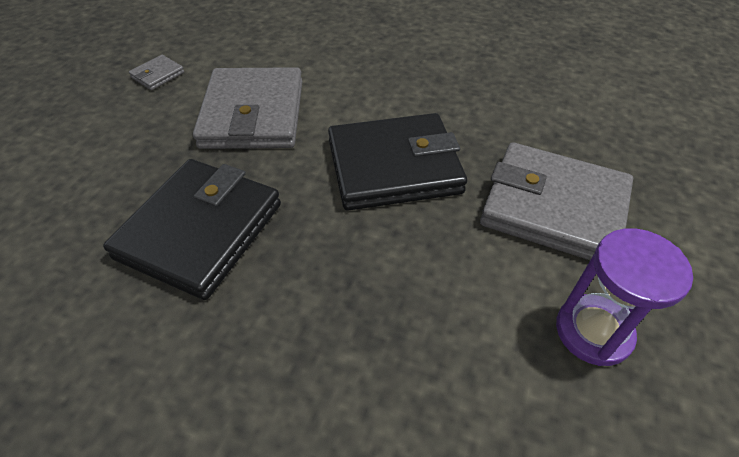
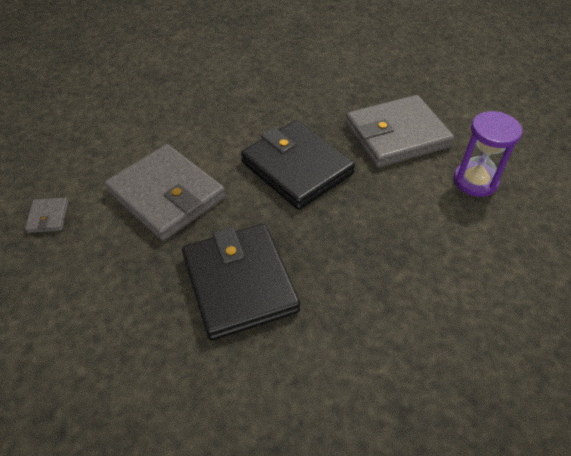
camera: 45 degrees left, 0 degrees up
(394, 166) = (297, 168): black wallet -> black wallet turned 75 degrees counterclockwise

